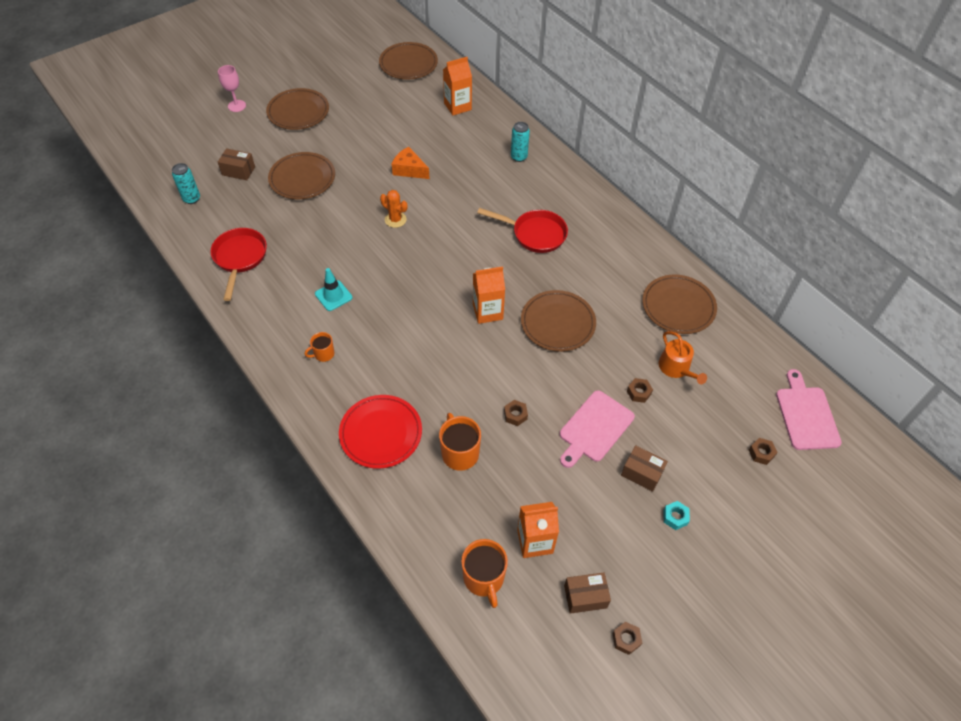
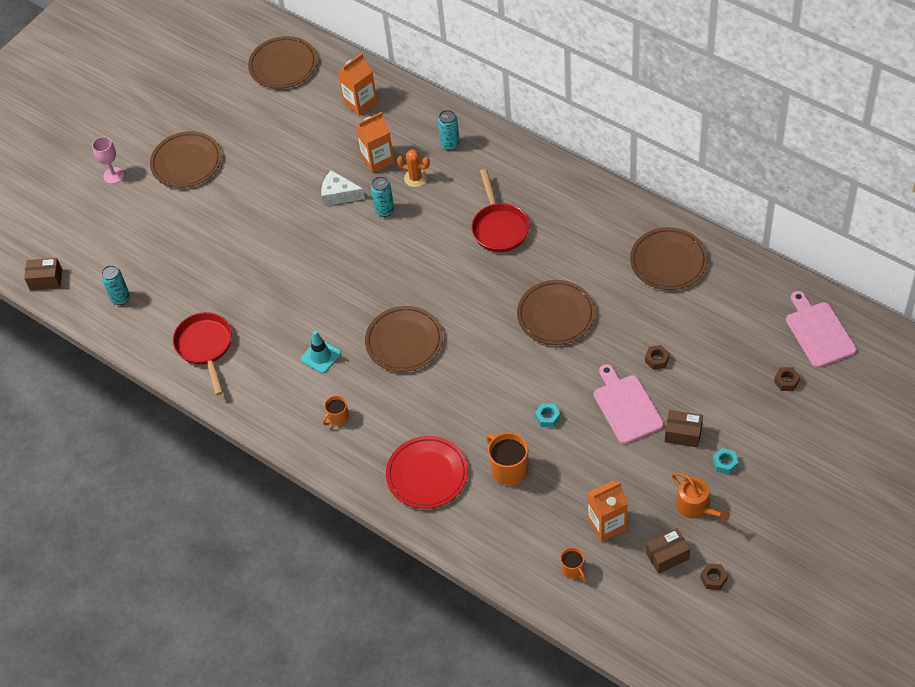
camera: 10 degrees left, 0 degrees up
(238, 171) = (155, 251): brown box -> brown box (46, 280)
(302, 178) = (228, 239): brown plate -> brown plate (404, 341)
(395, 220) = (348, 256): orange cactus -> orange cactus (415, 178)
(409, 170) = (339, 195): orange cheese -> white cheese
(442, 193) = (384, 210): none -> turquoise can
(484, 578) = (573, 570): orange mug -> orange mug, size x0.58
(487, 311) = (482, 324): orange carton -> orange carton (377, 160)
(515, 415) = (547, 417): brown nut -> turquoise nut
(535, 234) = (499, 227): red pan -> red pan turned 75 degrees clockwise
(594, 428) = (626, 406): pink cutting board -> pink cutting board turned 135 degrees clockwise
(676, 368) = (685, 325): orange watering can -> orange watering can (696, 507)

